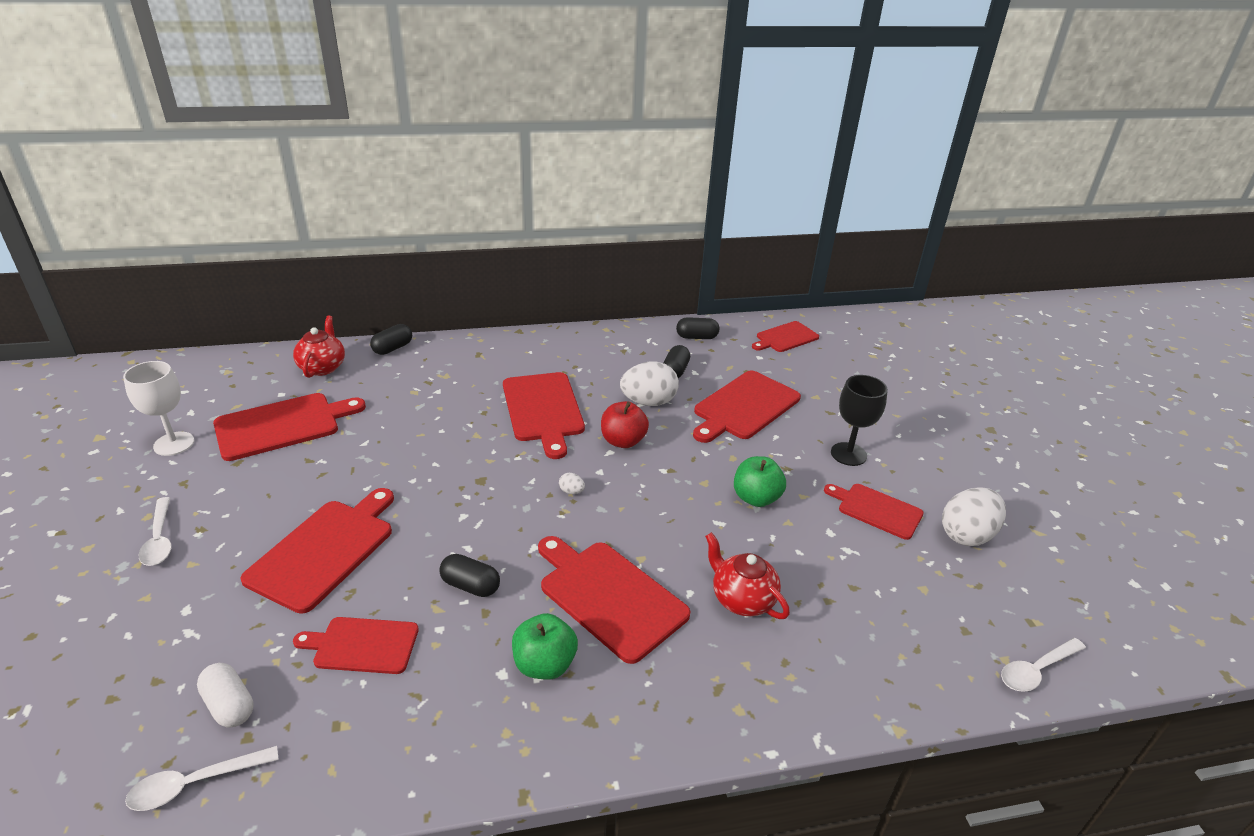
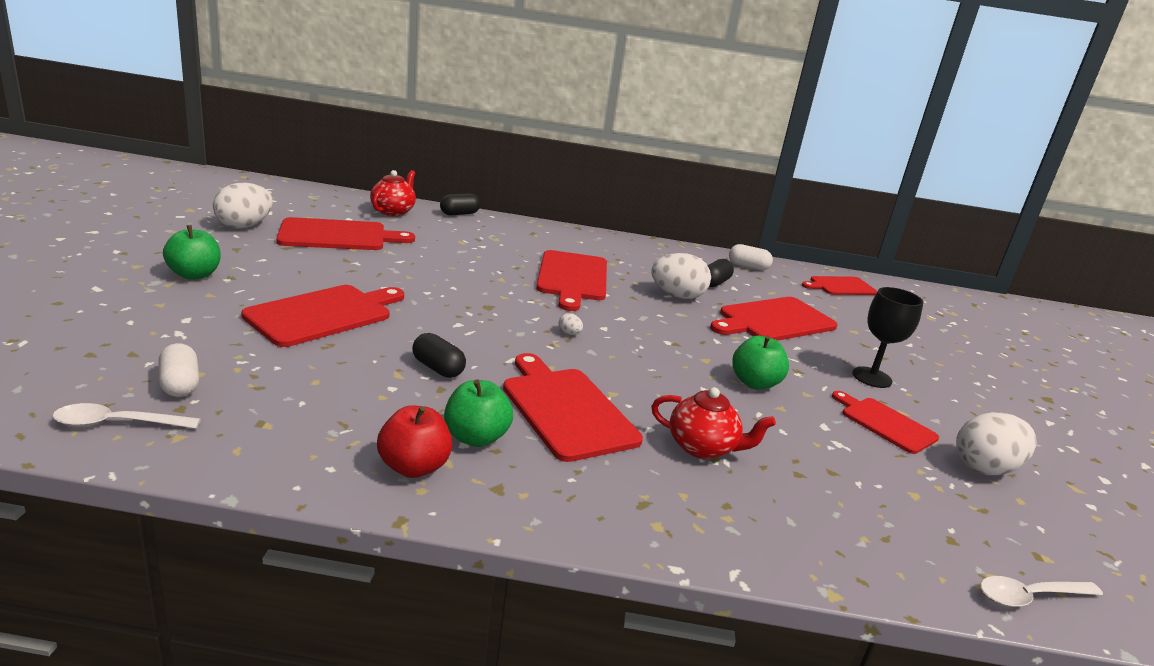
camera: 15 degrees right, 10 degrees down
(159, 539) = (195, 275): white spoon -> green apple
(174, 444) = (244, 226): white goblet -> white egg
(362, 645) = (317, 379): red cutting board -> none
(623, 441) = (638, 314): red apple -> red apple (414, 467)
(696, 337) = (748, 267): black capsule -> white capsule
(742, 599) = (703, 448): red teapot -> red teapot turned 135 degrees clockwise

